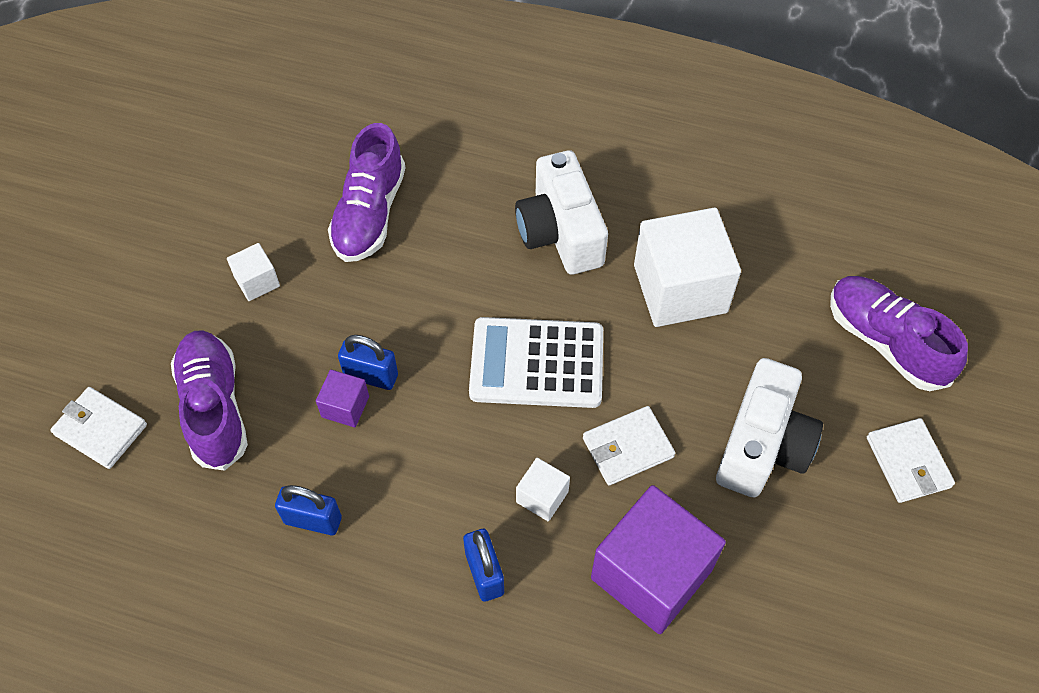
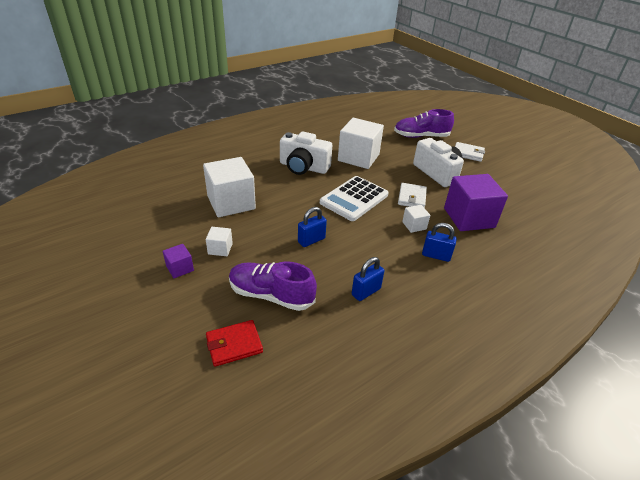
camera: 55 degrees left, 20 degrees down
(101, 429) = (234, 344): white wallet -> red wallet
(345, 407) = (318, 254): purple cube -> purple cube (180, 268)
(370, 213) = (231, 202): purple shoe -> white cube

